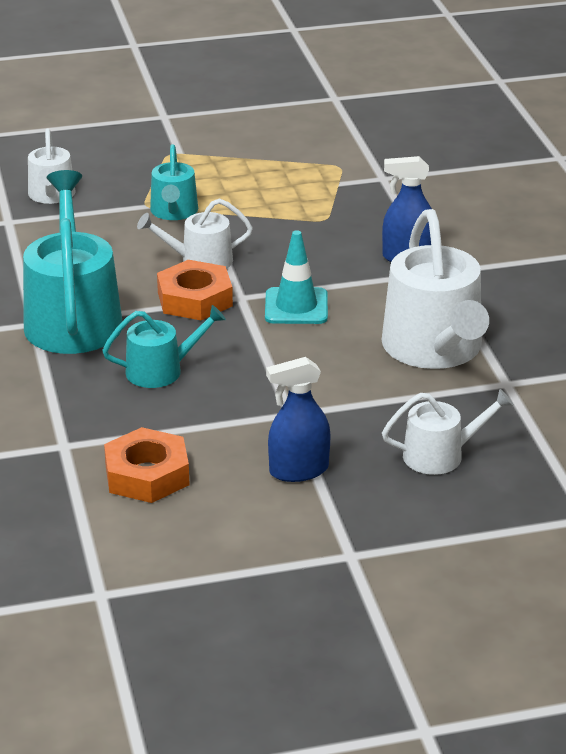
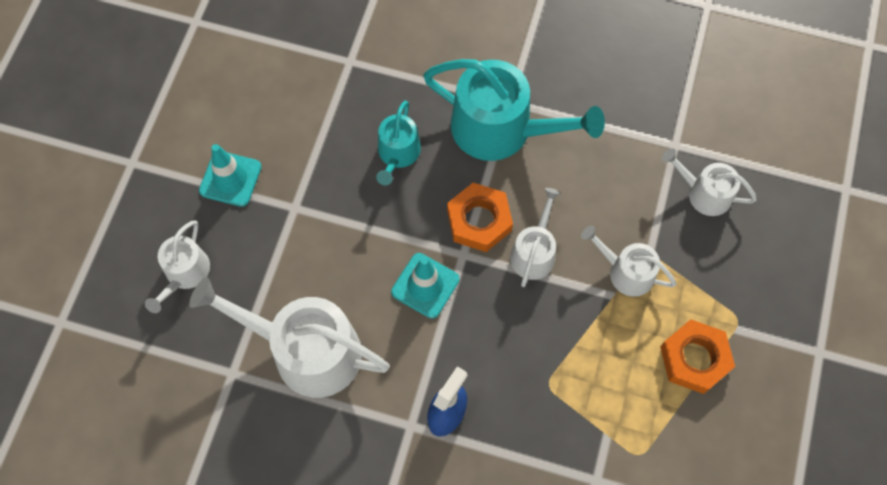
camera: 120 degrees right, 35 degrees up
(147, 475) = (287, 92): orange nut -> orange nut (694, 359)
(174, 212) = (626, 272): turquoise watering can -> white watering can
(298, 470) = (230, 179): blue spray bottle -> turquoise traffic cone

